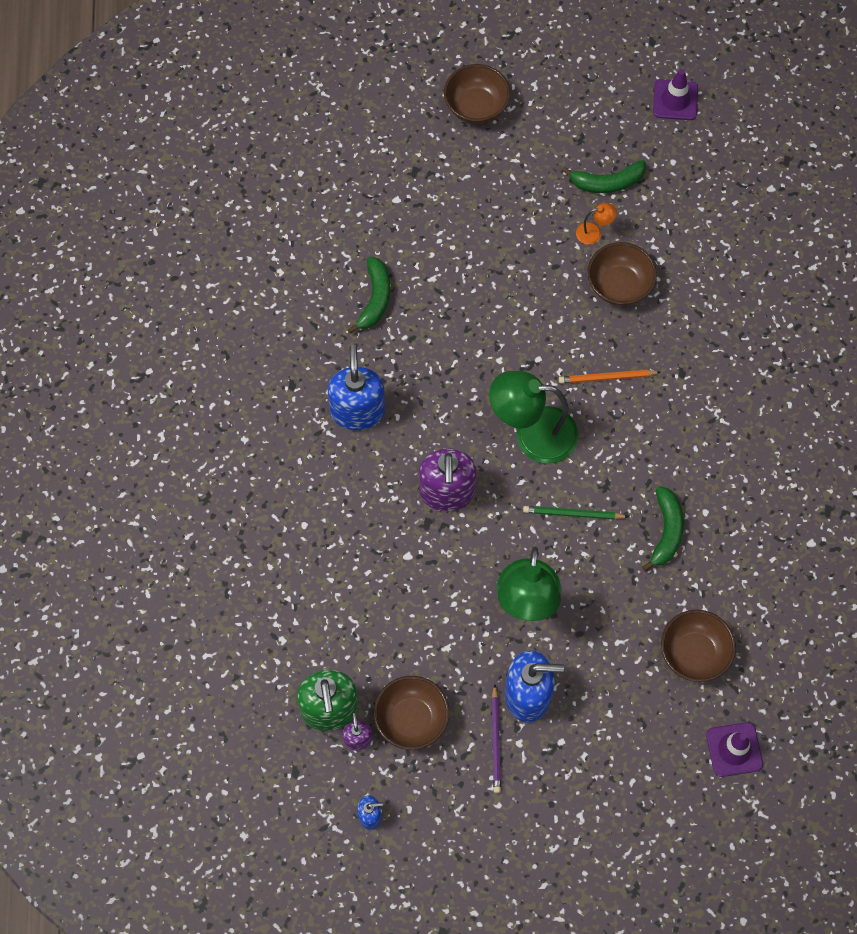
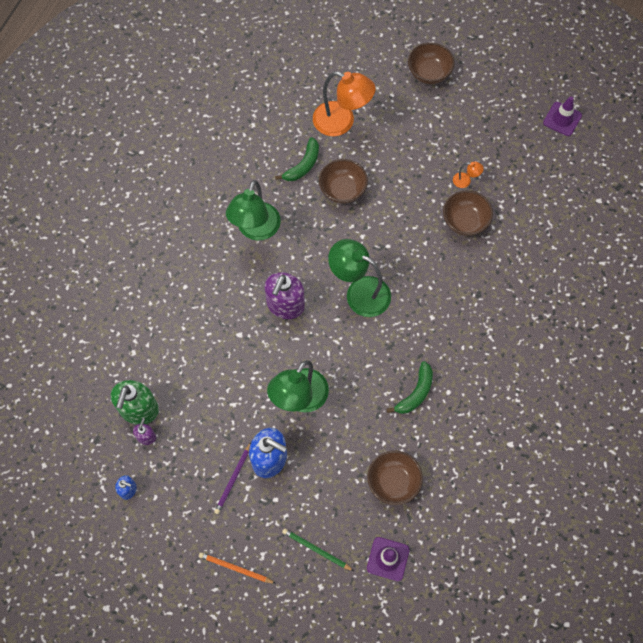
camera: 25 degrees right, 0 degrees up
(357, 411) = (255, 230): blue soap dispenser -> green lamp
(396, 220) = (342, 122): none -> orange lamp
(411, 719) = (187, 440): brown bowl -> brown bowl (342, 190)
(573, 514) = (359, 354): green pencil -> green pencil (316, 550)
(607, 182) = (490, 153): green banana -> none
(607, 378) = (427, 277): orange pencil -> orange pencil (235, 568)

